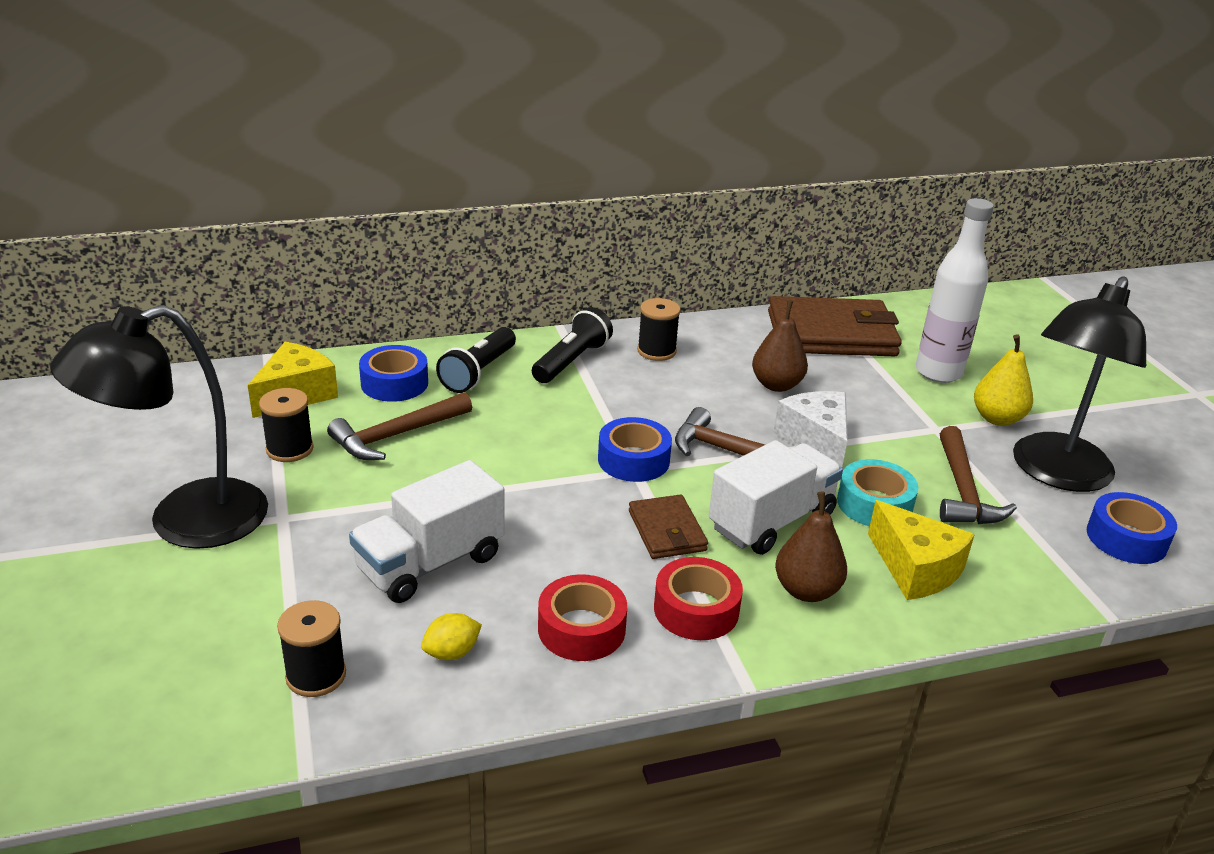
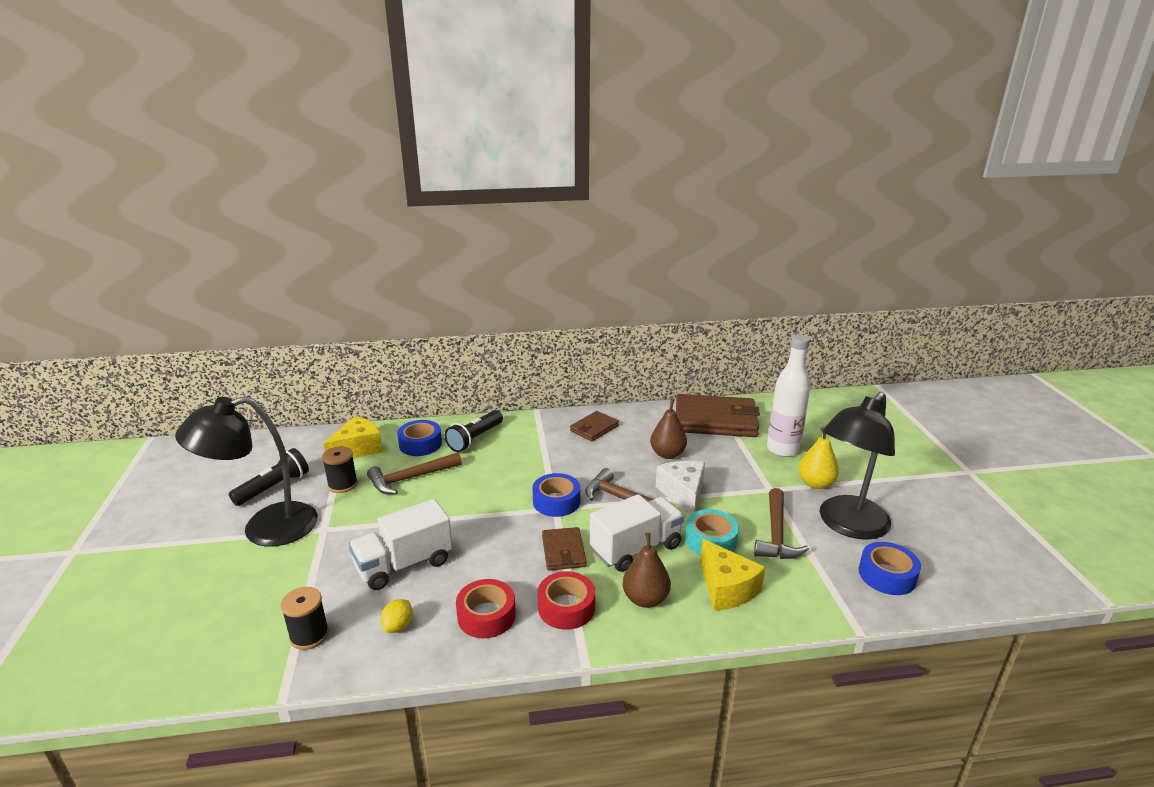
camera: 10 degrees right, 5 degrees down
(452, 653) = (398, 626): yellow lemon -> yellow lemon turned 45 degrees counterclockwise
(572, 361) = (537, 433): black flashlight -> black flashlight (274, 487)
(656, 351) = (594, 428): black spool -> brown wallet

